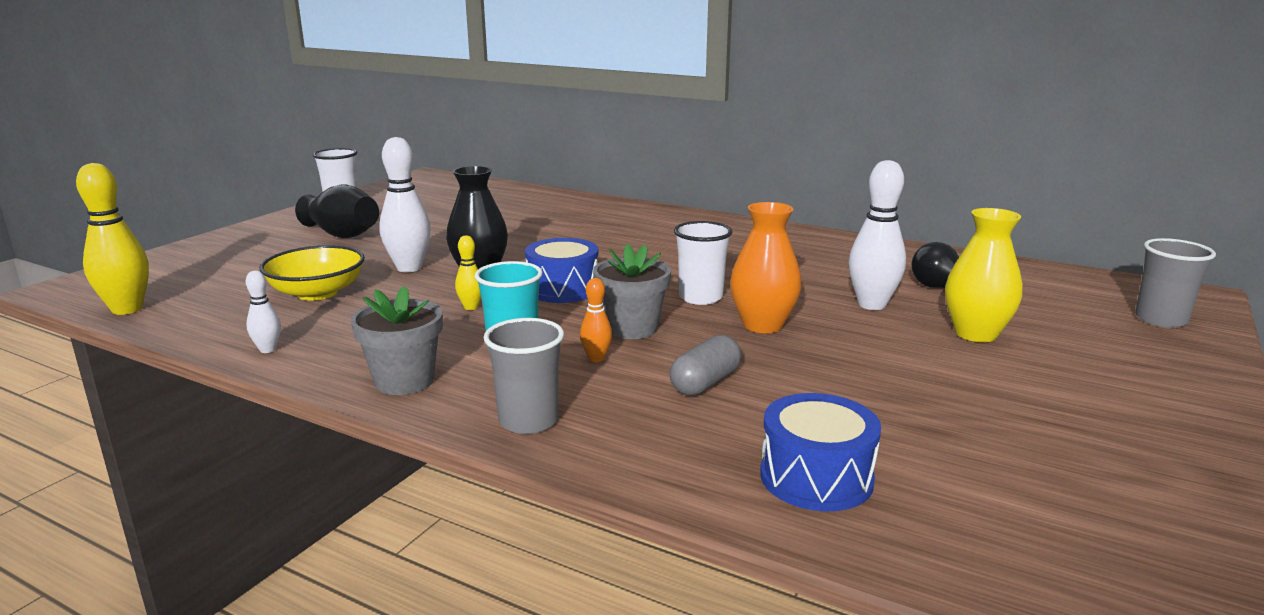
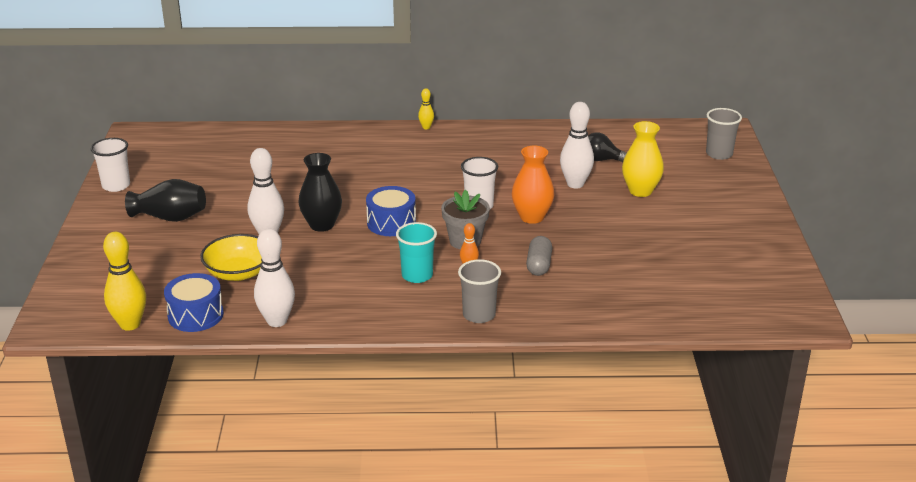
camera: 30 degrees left, 10 degrees up
(268, 349) = (277, 321): white bowling pin -> white bowling pin, size x1.96
(404, 381) = (386, 314): grey flower pot -> none
(471, 307) = (354, 254): yellow bowling pin -> yellow bowling pin (426, 127)
(816, 477) = (631, 299): blue drum -> blue drum (195, 315)

